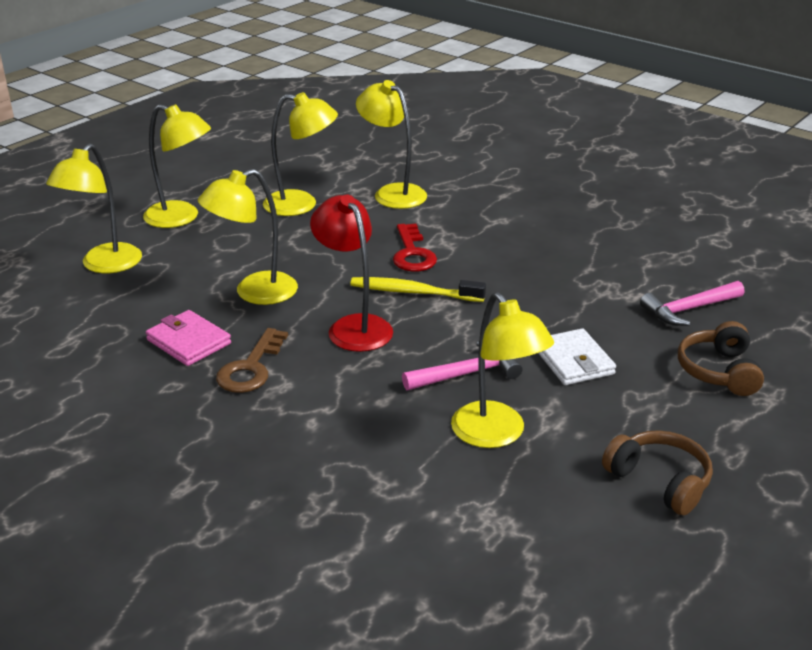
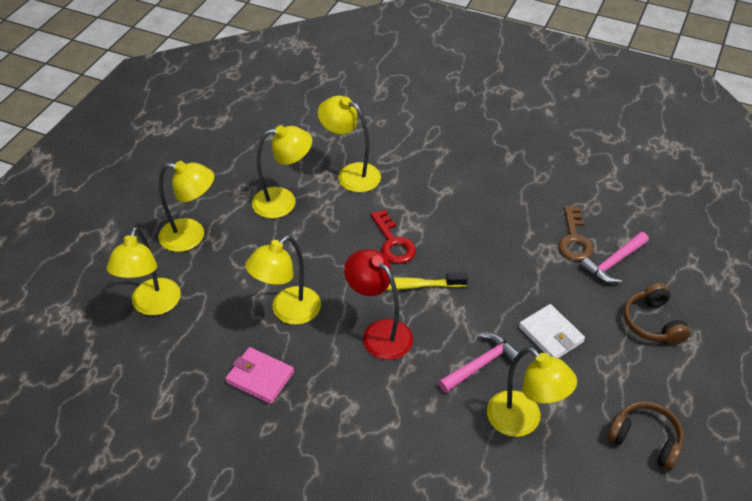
camera: 15 degrees left, 15 degrees up
(251, 368) = (320, 394): brown key -> brown key (574, 239)

